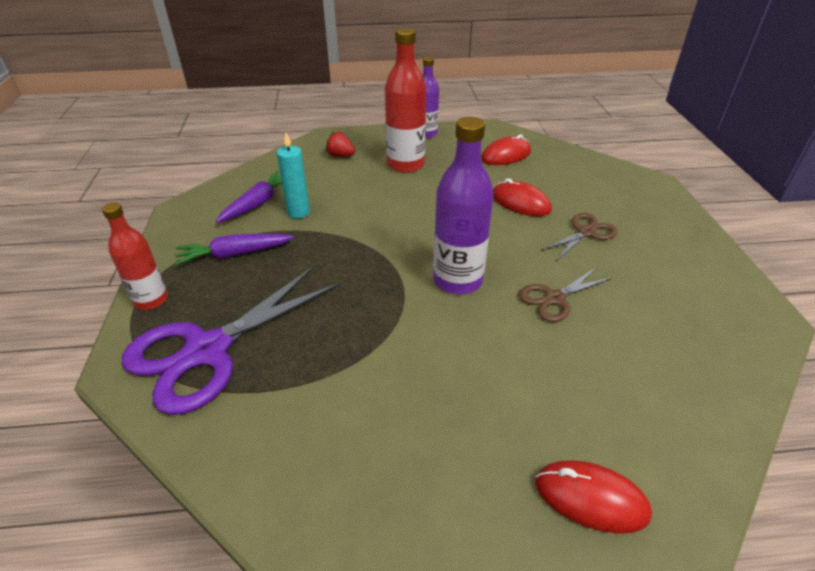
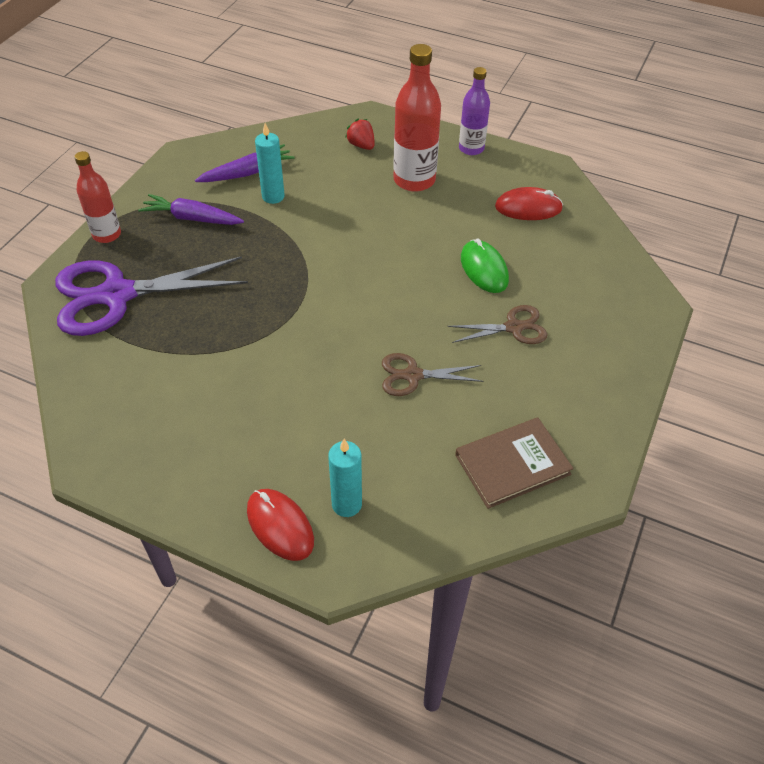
camera: 30 degrees right, 10 degrees up
(457, 280) = (347, 322): purple bottle -> none
(520, 203) = (484, 269): red mouse -> green mouse
(624, 438) = (347, 504): none -> turquoise candle
(704, 331) = (512, 464): none -> brown book

